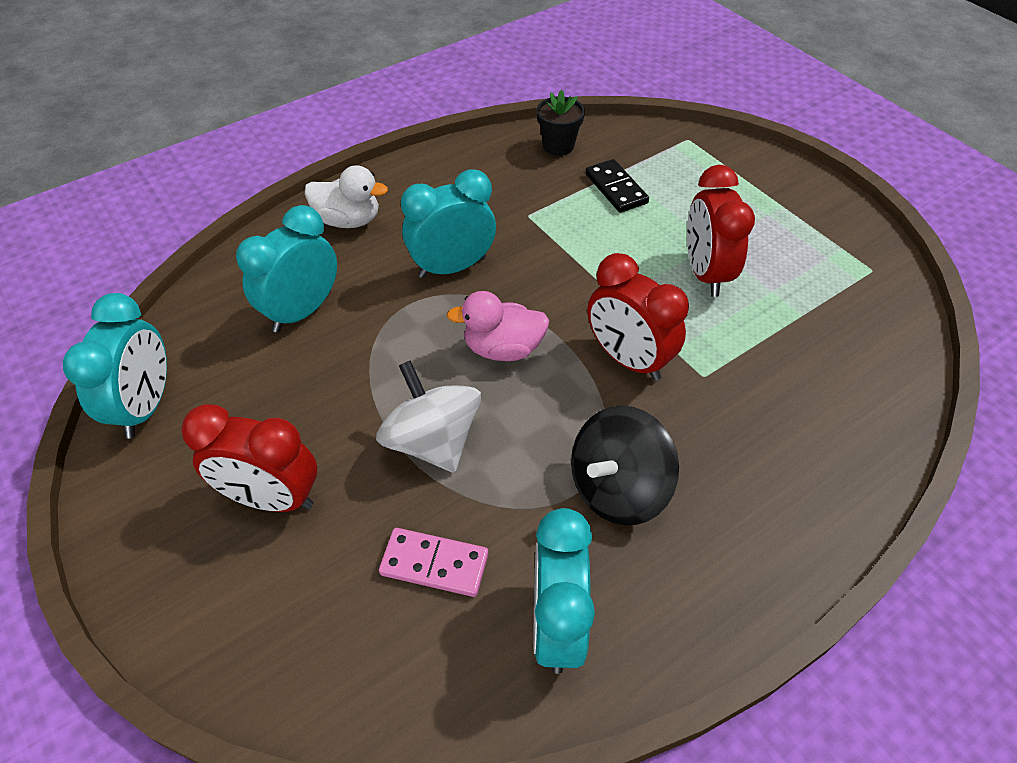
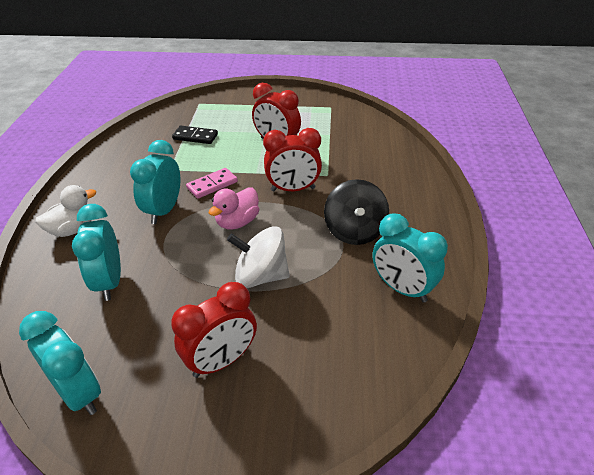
camera: 50 degrees left, 10 degrees down
(434, 564) = (331, 314): pink domino -> pink domino (212, 185)
(558, 146) = (142, 136): black flower pot -> none

